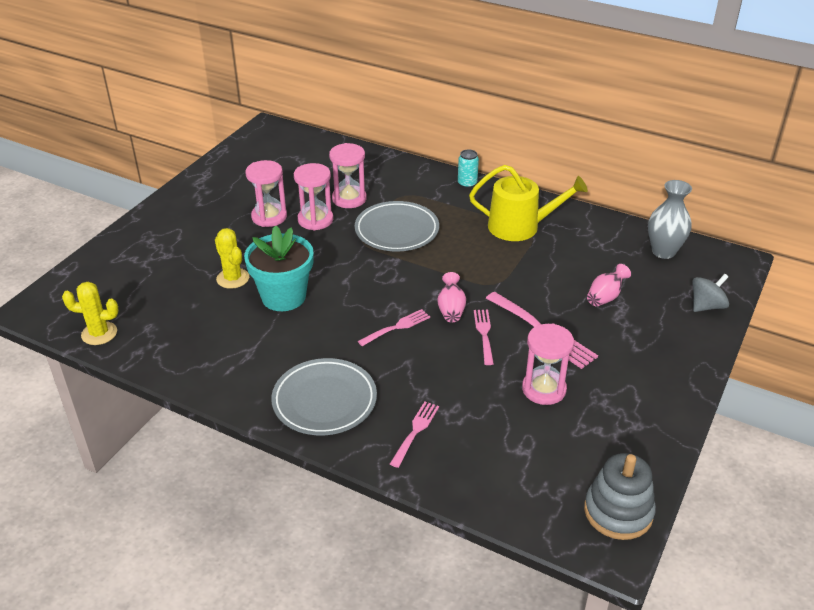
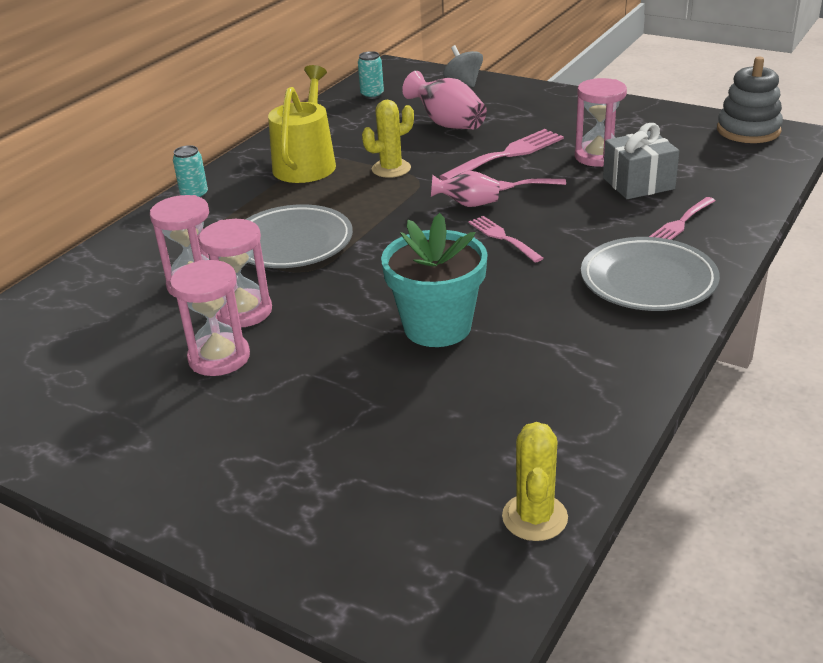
camera: 85 degrees left, 5 degrees down
(233, 278) = (387, 379): yellow cactus -> yellow cactus (391, 169)
(415, 431) = (681, 222): pink fork -> pink fork turned 75 degrees counterclockwise
(489, 411) = (638, 183): none -> grey gift
(605, 297) = (447, 124): pink vase -> pink vase, size x1.55
(663, 251) = (372, 95): grey vase -> turquoise can

